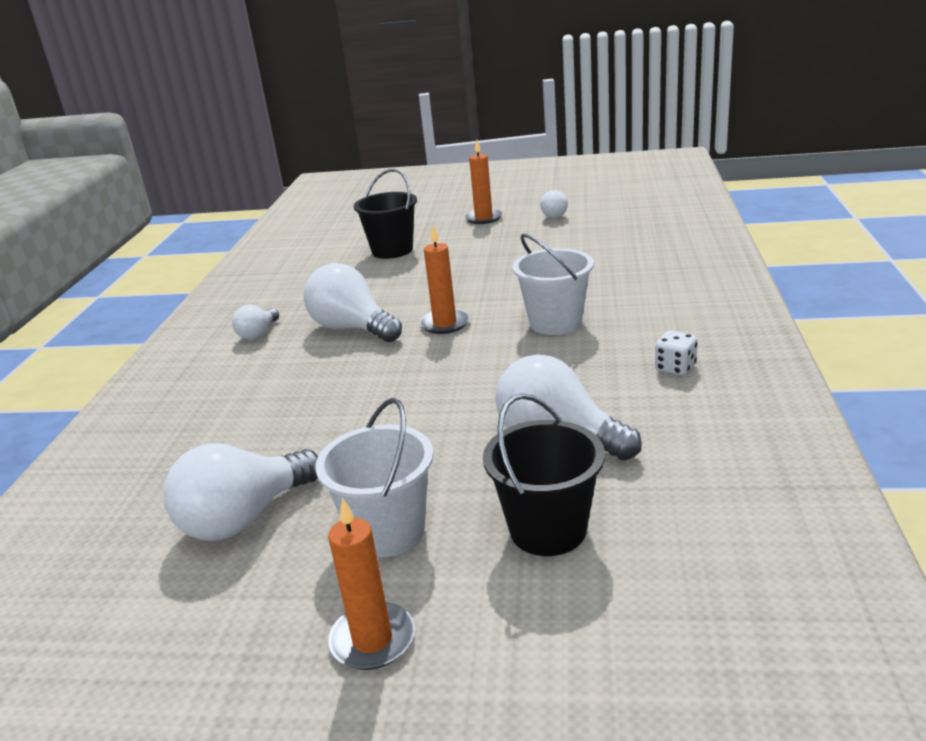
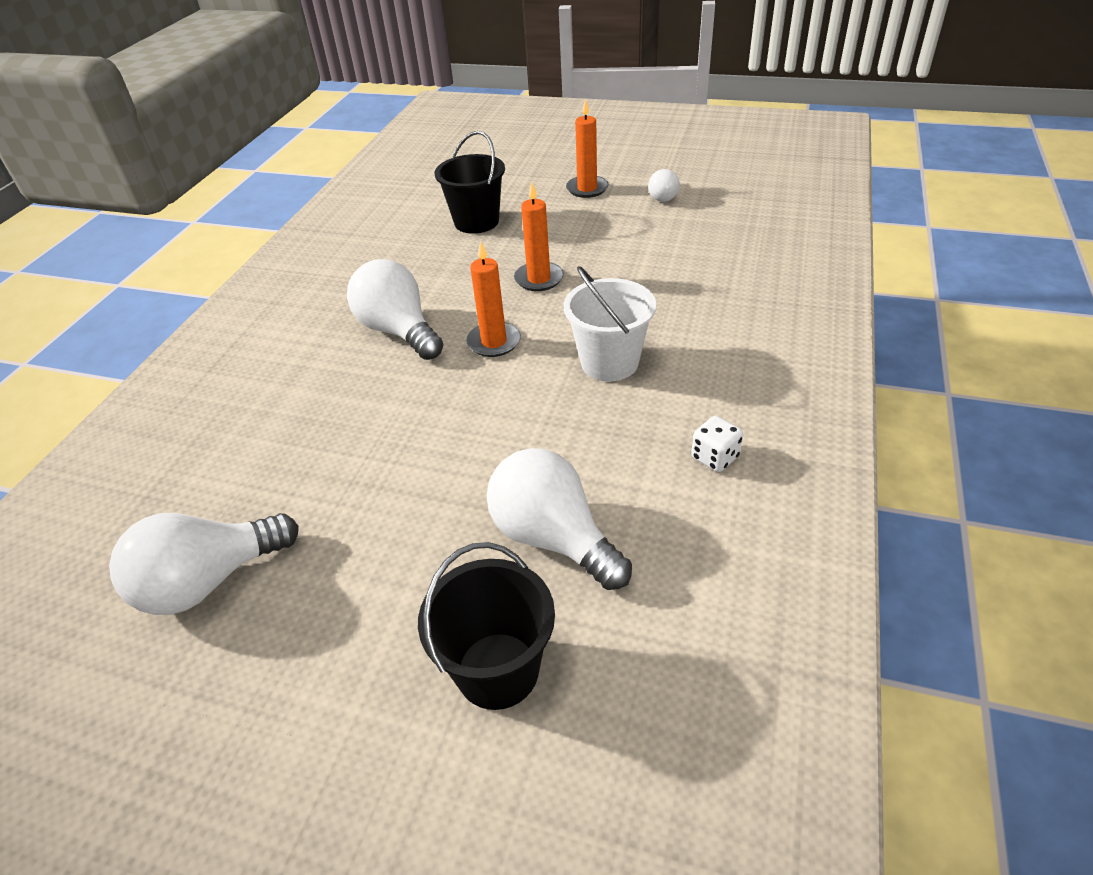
camera: 10 degrees right, 15 degrees up
(258, 334) = (305, 321): white light bulb -> none
(372, 640) = (274, 783): orange candle -> orange candle (539, 279)
(388, 531) = (338, 634): white bucket -> none

